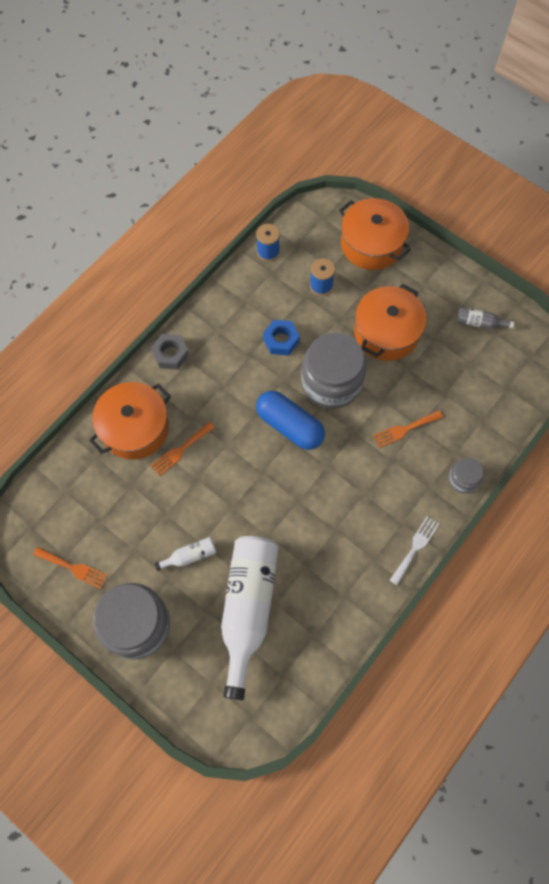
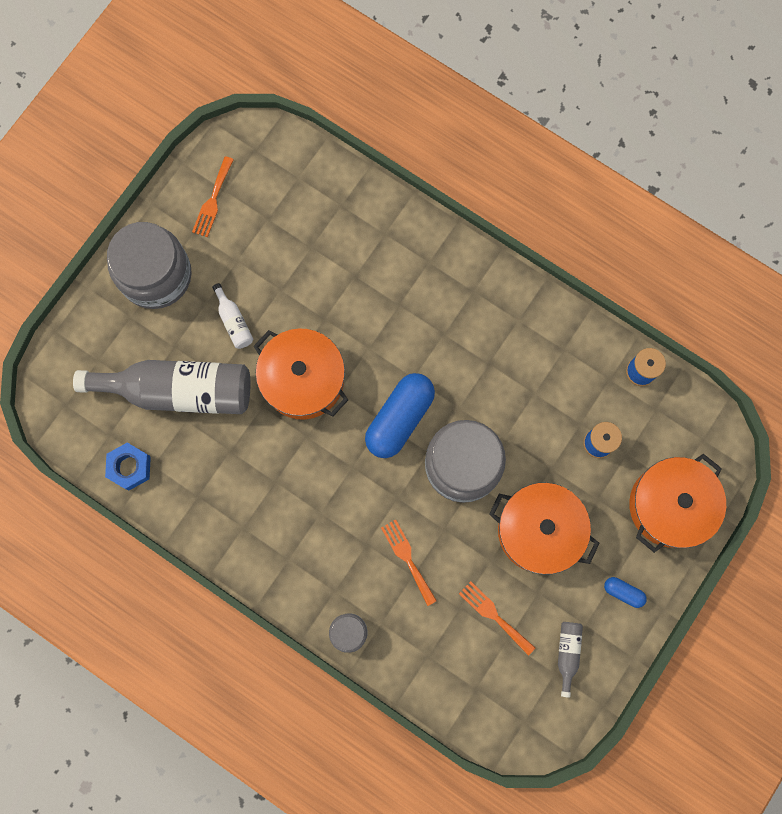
camera: 85 degrees right, 10 degrees up
(135, 428) = (380, 241): orange pot -> orange pot (303, 379)
(170, 354) = (480, 269): grey nut -> none
(180, 450) = (357, 296): orange fork -> orange fork (494, 615)
(248, 608) = (179, 391): white bottle -> grey bottle
(281, 340) = (513, 399): blue nut -> blue nut (130, 467)
(415, 547) = (259, 575): white fork -> none
(434, 281) = (623, 592): none -> blue capsule

